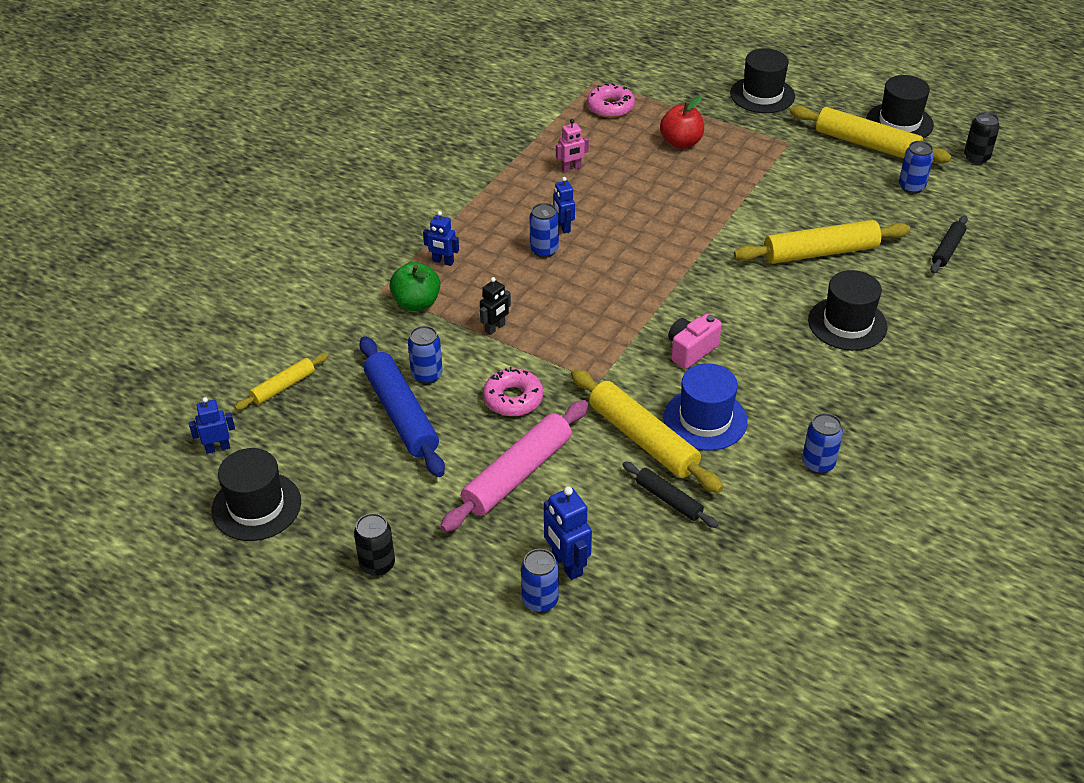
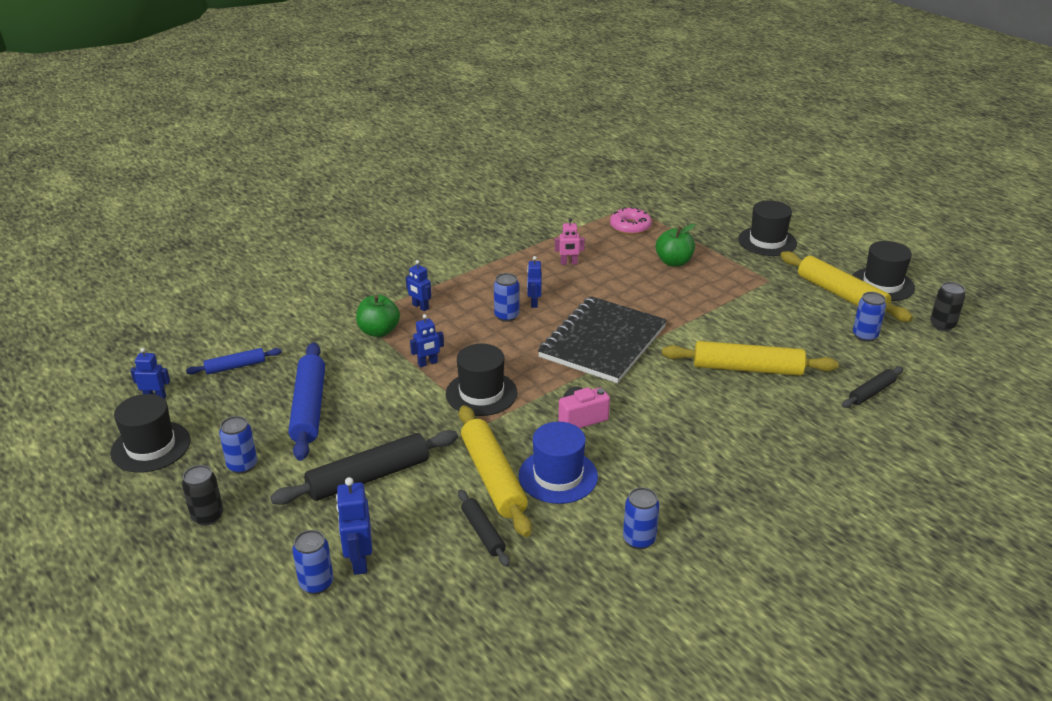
camera: 20 degrees right, 10 degrees down
(283, 387) = (235, 367): yellow rolling pin -> blue rolling pin
(427, 375) = (349, 384): blue can -> blue can (242, 465)
(495, 328) = (428, 363): black robot -> blue robot
(513, 399) = (405, 419): pink donut -> none
(518, 474) = (369, 477): pink rolling pin -> black rolling pin
(662, 257) = (602, 342): none -> black notebook
(681, 142) = (674, 262): red apple -> green apple
(847, 324) = (738, 430): black hat -> black hat (481, 393)

